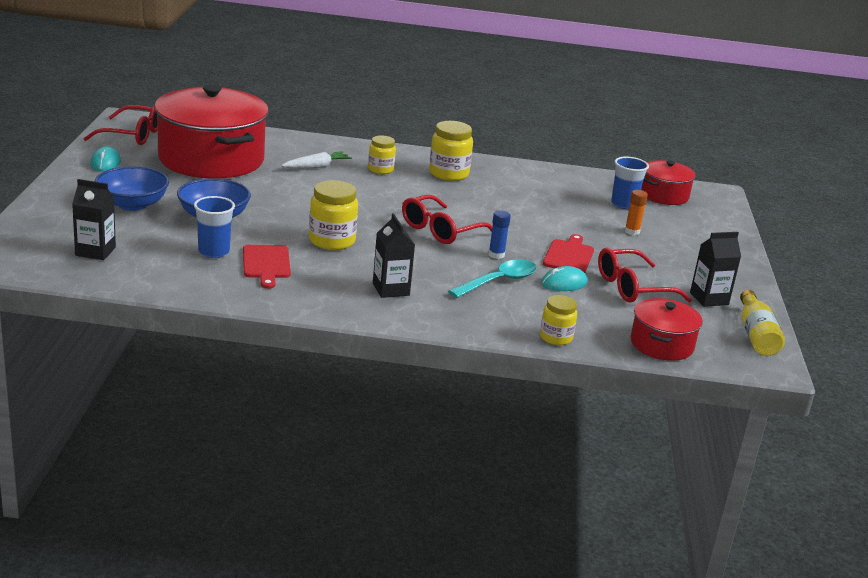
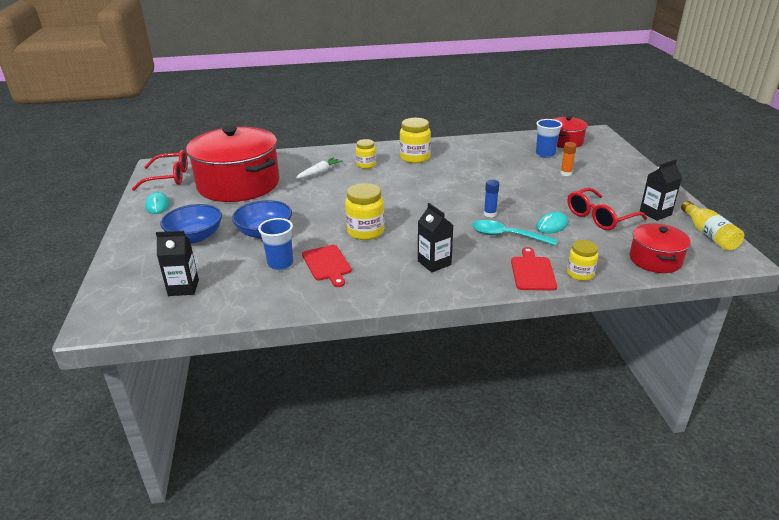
camera: 10 degrees left, 5 degrees up
(441, 230) = (438, 203): red glasses -> none
(499, 281) = (506, 236): turquoise spoon -> turquoise spoon turned 105 degrees counterclockwise
(569, 256) = (539, 202): red cutting board -> red cutting board (532, 272)

